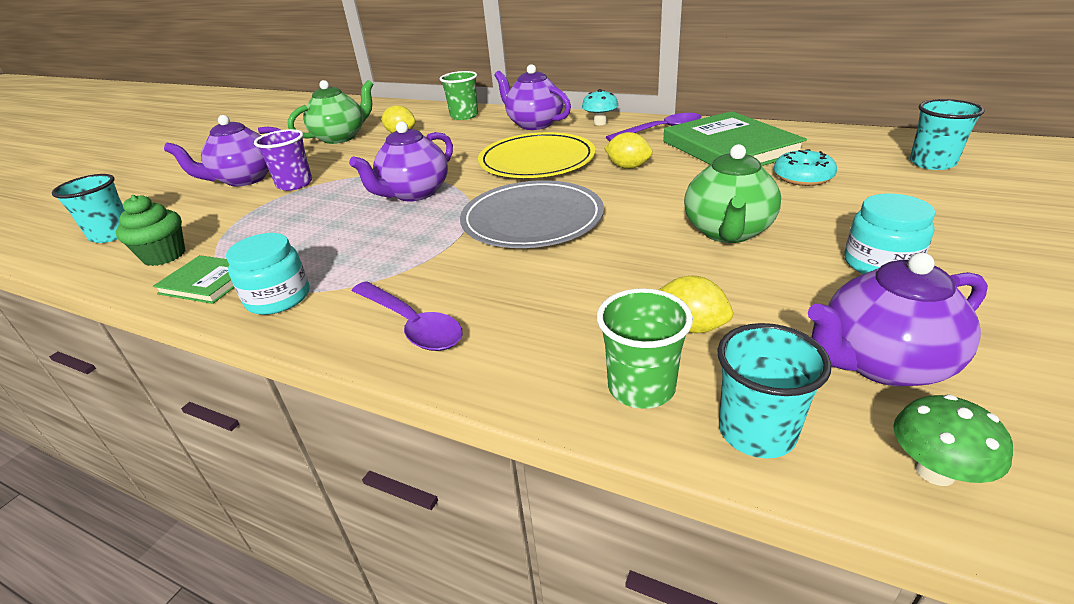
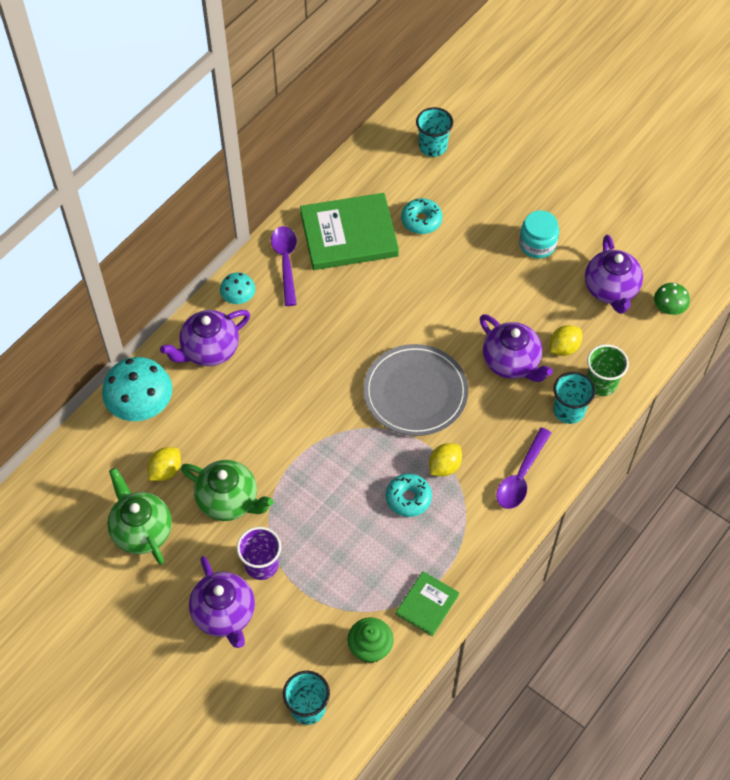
camera: 80 degrees left, 25 degrees up
(278, 298) = (465, 554): turquoise jar -> none
(371, 242) = (408, 498): none -> turquoise donut
(412, 325) = (521, 476): purple spoon -> purple spoon turned 150 degrees clockwise
(414, 193) = (332, 466): purple teapot -> purple teapot (511, 362)
(464, 116) = (141, 406): green cup -> turquoise mushroom
(537, 160) = (306, 367): yellow plate -> none
(628, 167) = (353, 310): yellow lemon -> yellow lemon (444, 466)
(727, 232) = (478, 293): green teapot -> green teapot (229, 500)
(756, 432) = (637, 352): turquoise cup -> turquoise cup (569, 410)

